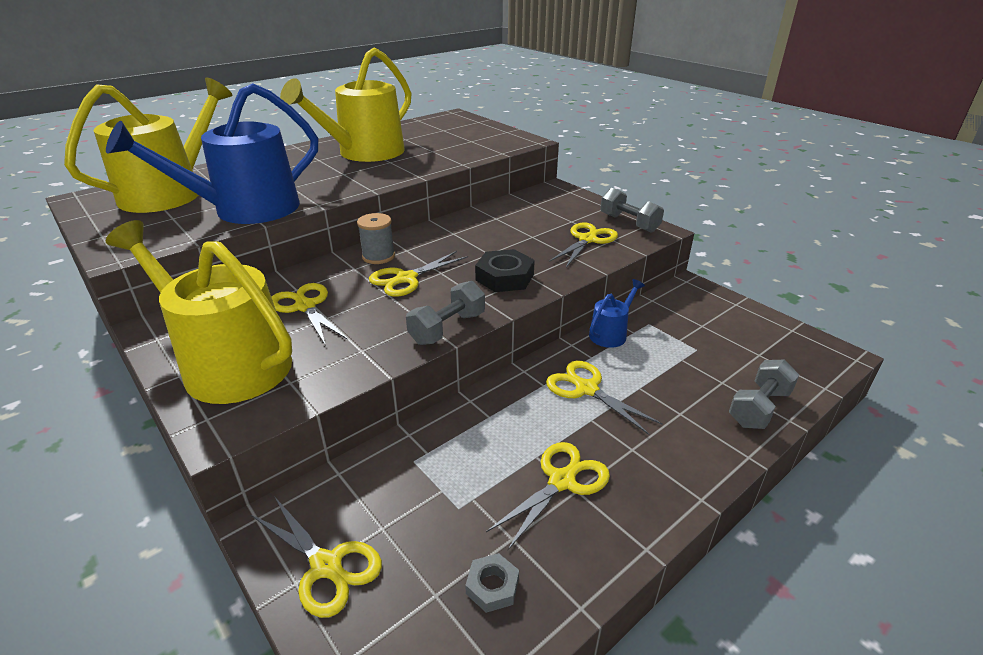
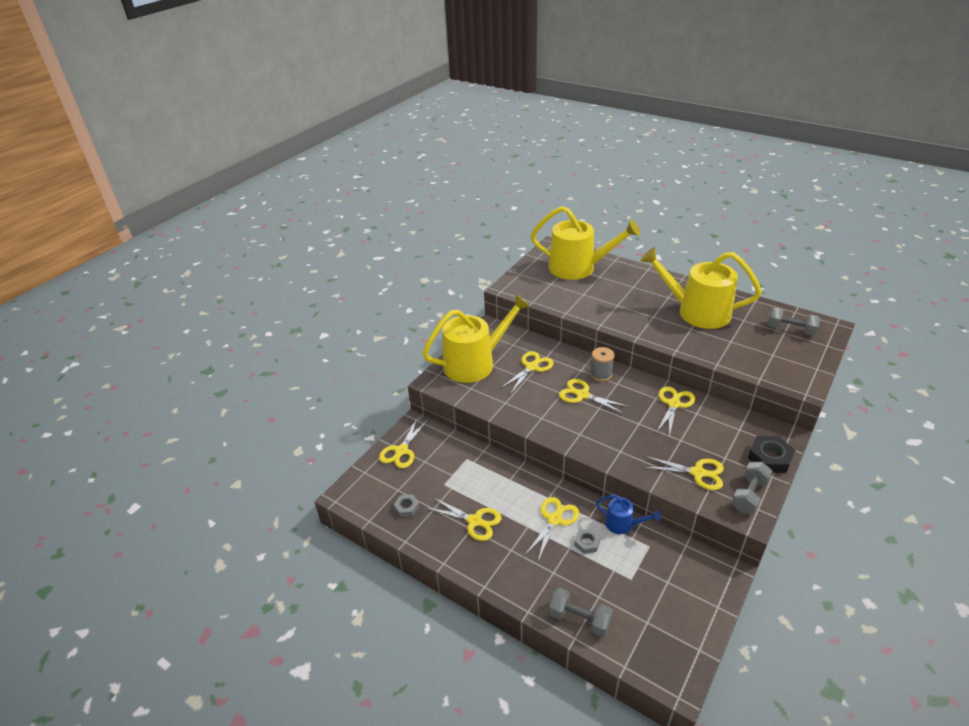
camera: 75 degrees right, 5 degrees up
(228, 363) = (475, 363): yellow watering can -> yellow watering can turned 45 degrees clockwise
(246, 210) = (576, 302): blue watering can -> none
(447, 328) = (540, 429): grey dumbbell -> grey dumbbell (790, 330)
(472, 226) = (674, 404): none -> yellow scissors
(504, 277) = (611, 439): black nut -> black nut (769, 458)
(634, 370) = (587, 543): none -> grey nut

